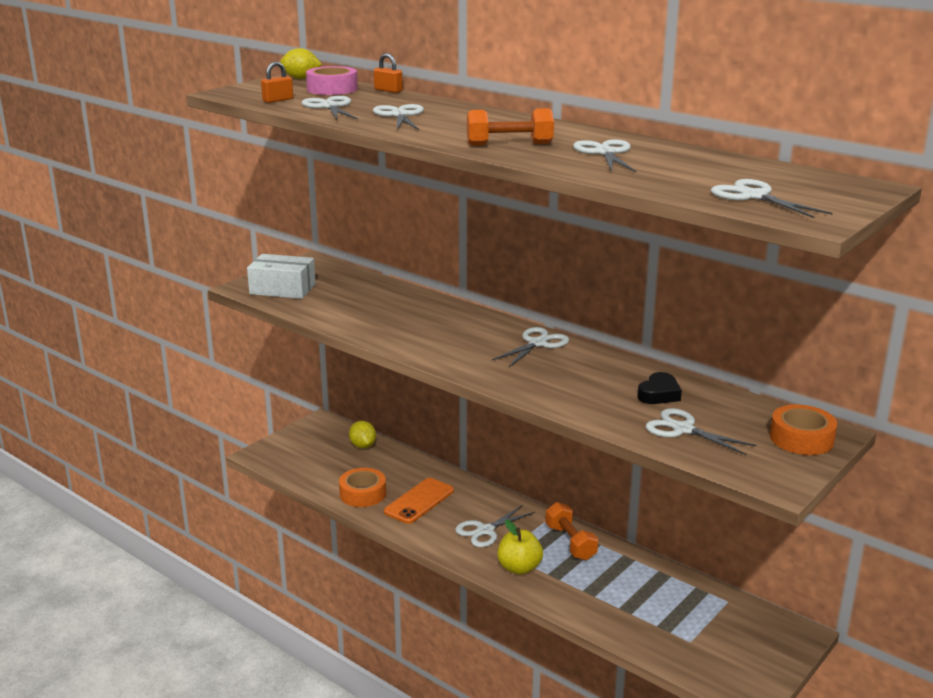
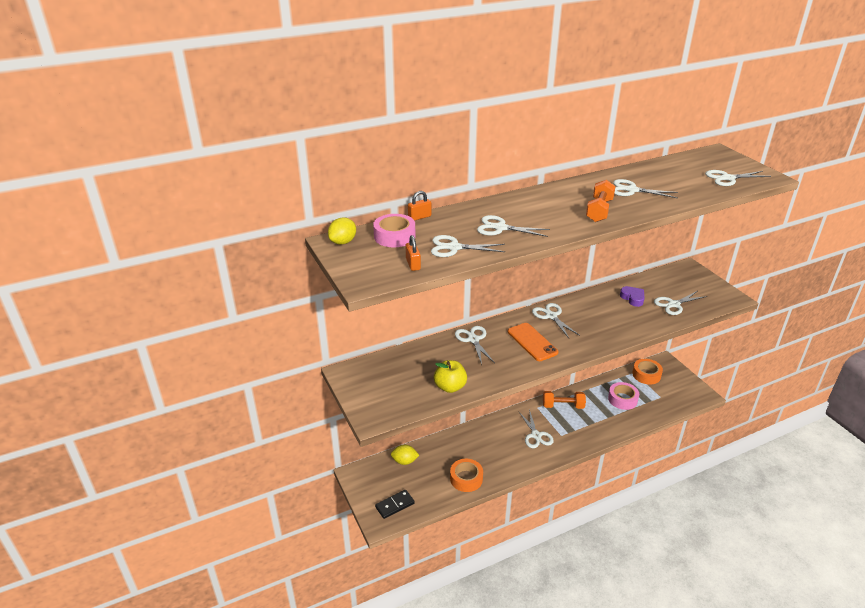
camera: 65 degrees left, 10 degrees up
(282, 289) = (392, 399): white box -> none
(289, 457) = (395, 505): none -> black domino
(419, 501) = (489, 454): orange phone -> orange phone (532, 342)
(432, 308) = (473, 339): none -> white scissors
(519, 568) = (578, 434): yellow apple -> yellow apple (450, 387)
(642, 599) = (622, 399): none -> pink tape
(659, 394) = (633, 298): black heart -> purple heart
(801, 438) = (692, 277): orange tape -> orange tape (646, 375)

